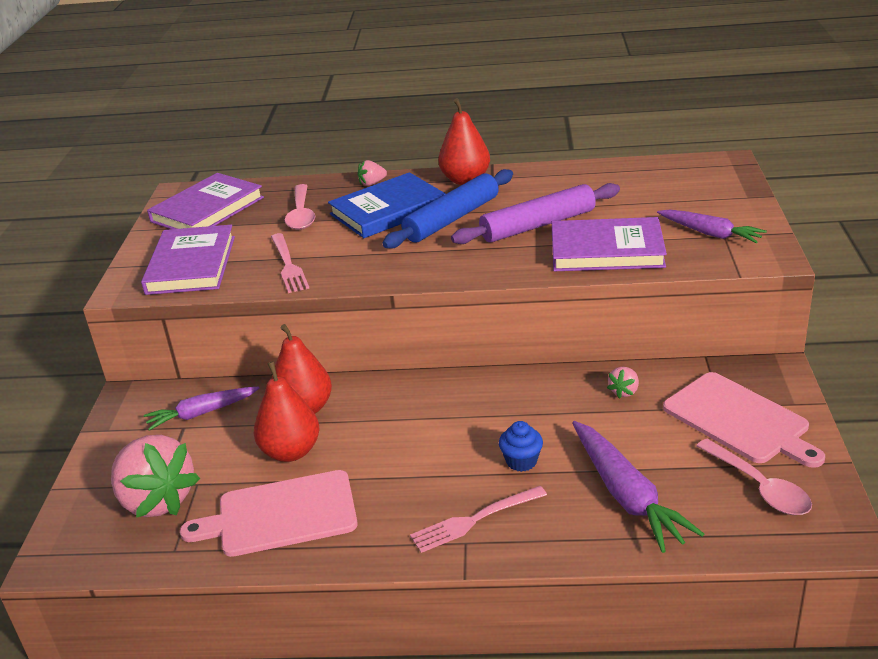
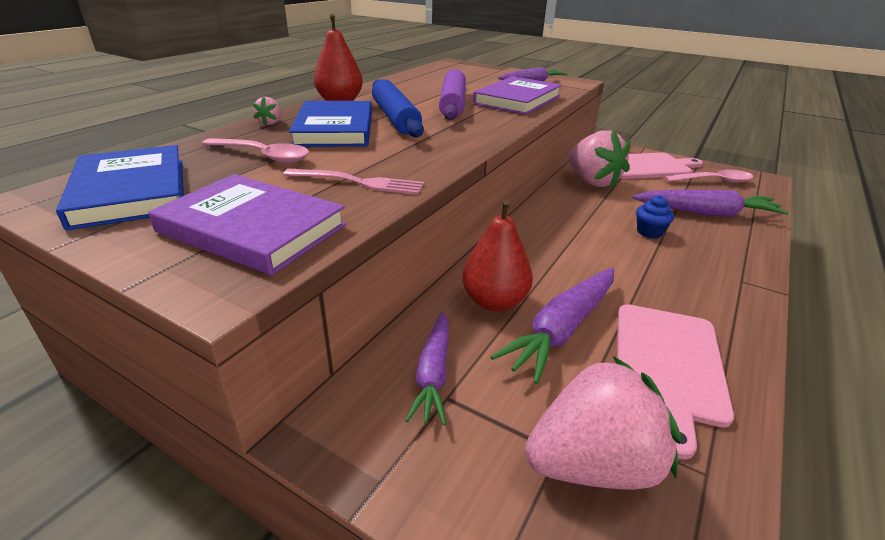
camera: 65 degrees left, 0 degrees up
(207, 209) = (131, 191): purple book -> blue book
(291, 452) = (562, 329): red pear -> purple carrot
(474, 520) = (715, 269): pink fork -> none
(624, 391) = (592, 181): pink strawberry -> pink strawberry, size x2.42

